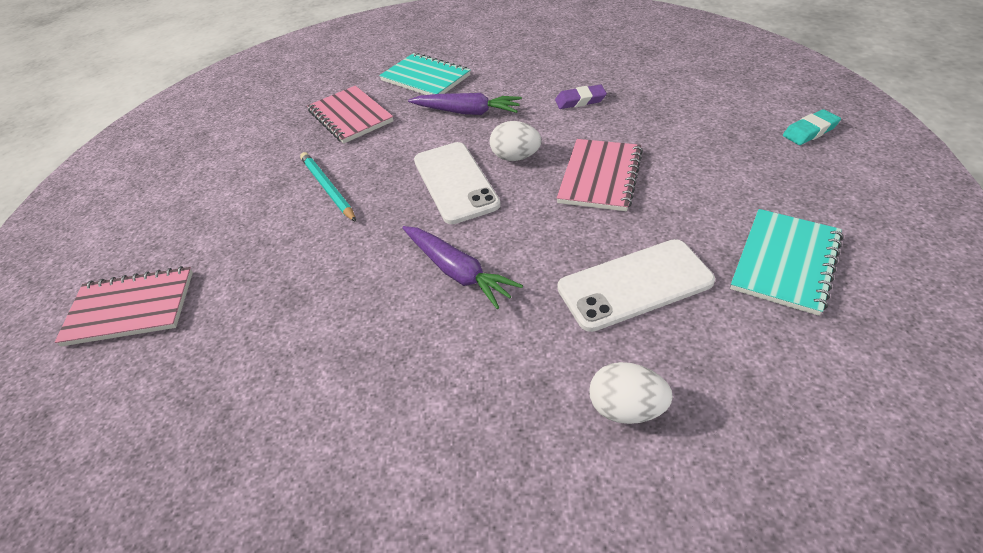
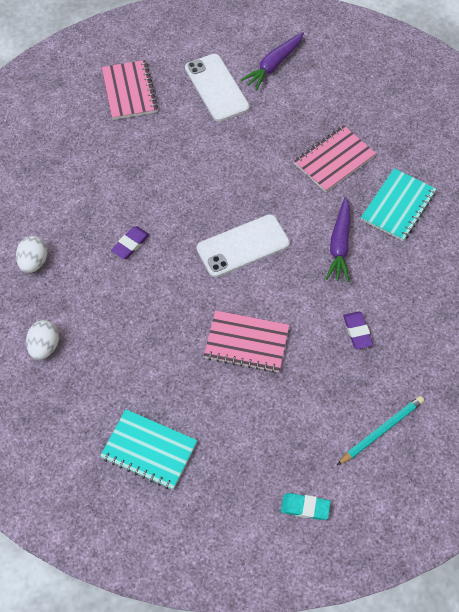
camera: 80 degrees right, 15 degrees up
(328, 188) = (238, 166): turquoise pencil -> turquoise pencil (381, 431)
(430, 295) = (130, 244): none -> purple eraser
(457, 272) = (150, 257): purple carrot -> purple carrot (273, 65)
(516, 157) = (273, 284): white egg -> white egg (34, 262)
(634, 285) = (133, 357): white phone -> white phone (216, 88)
(810, 131) = (305, 507): turquoise eraser -> turquoise eraser turned 45 degrees counterclockwise

